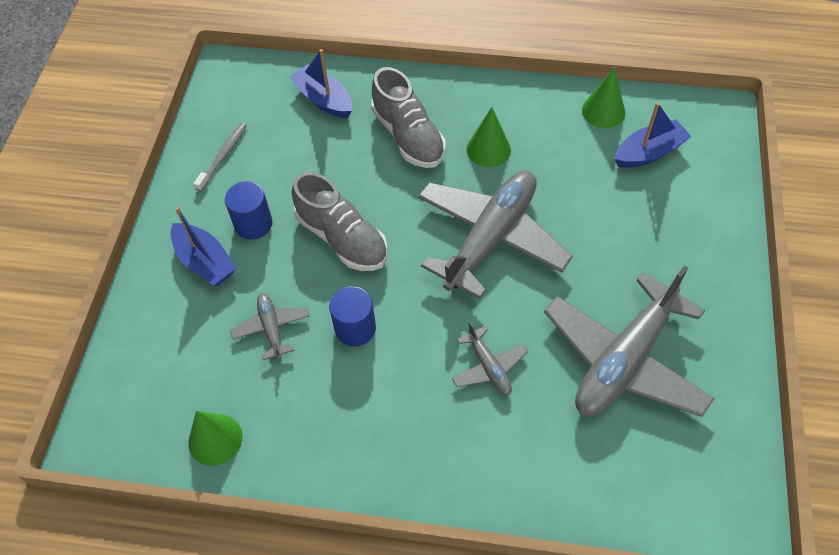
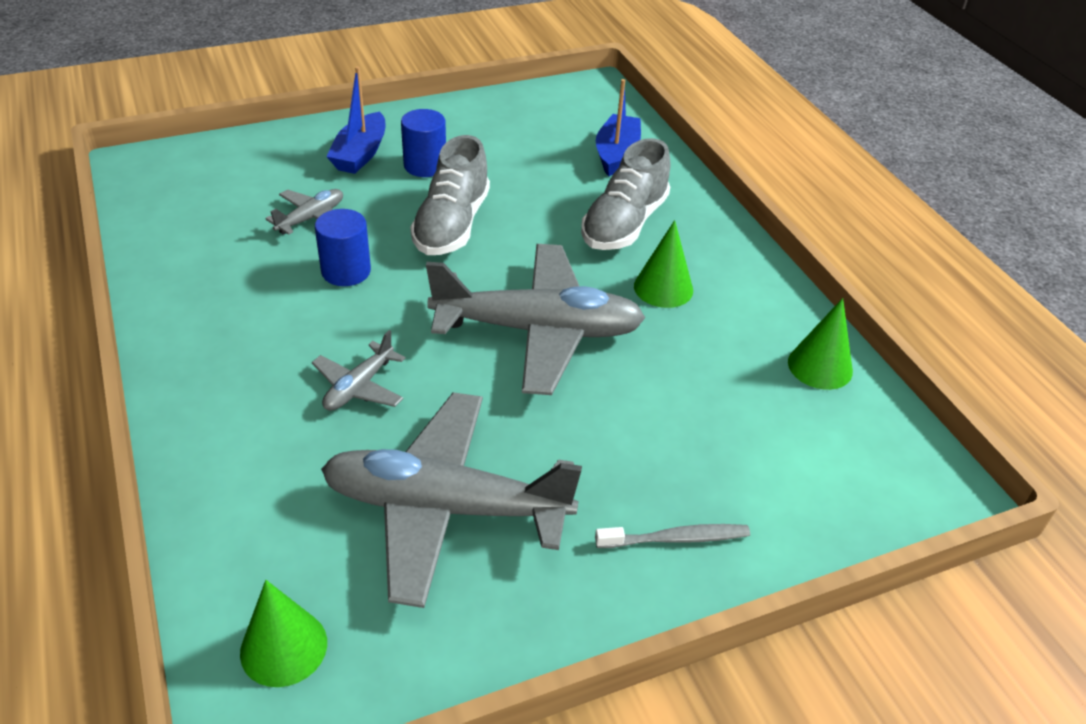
camera: 55 degrees right, 15 degrees down
(215, 439) = (167, 228): green cone -> green cone (283, 647)
(223, 156) = (490, 121): grey toothbrush -> grey toothbrush (676, 538)
(649, 153) = (795, 431): blue boat -> none

